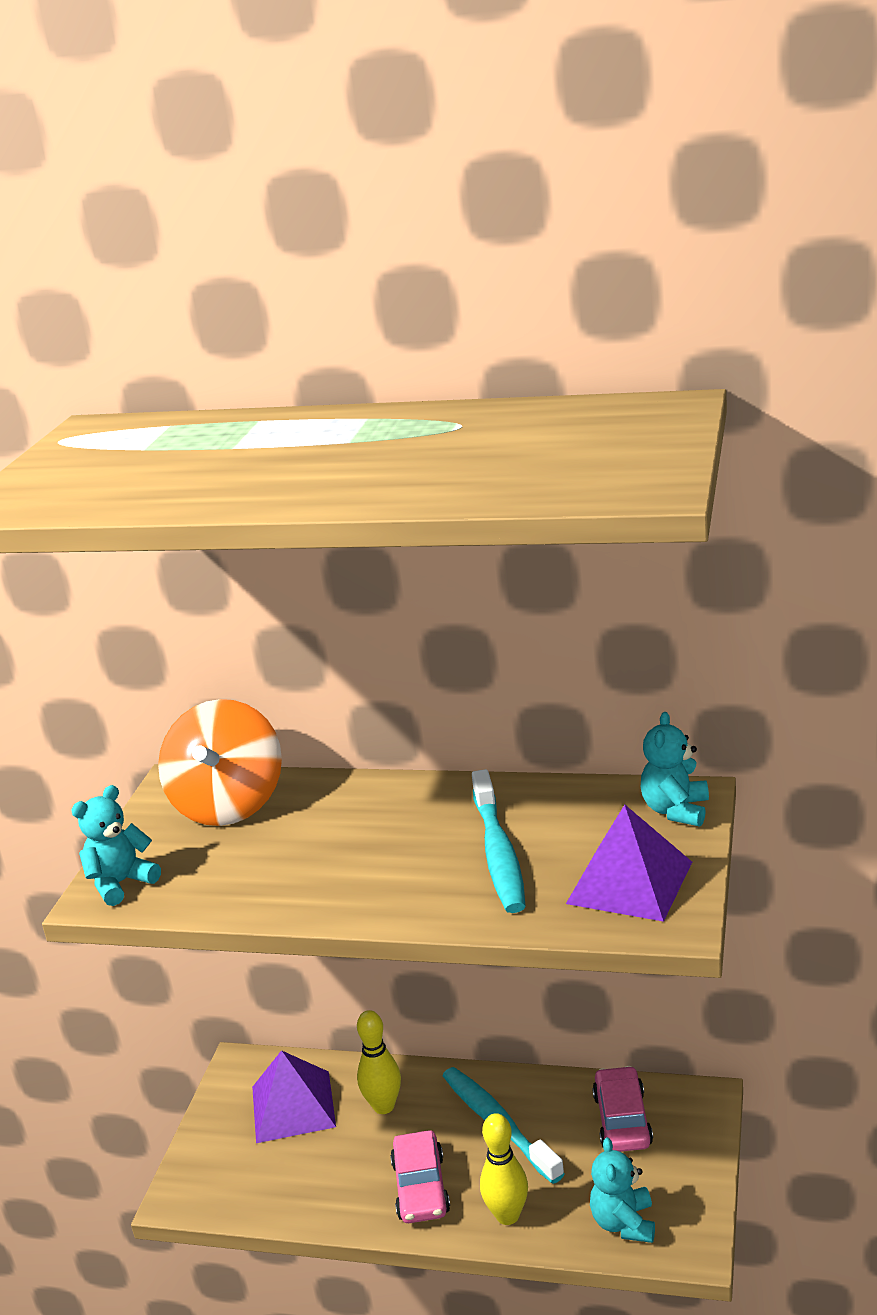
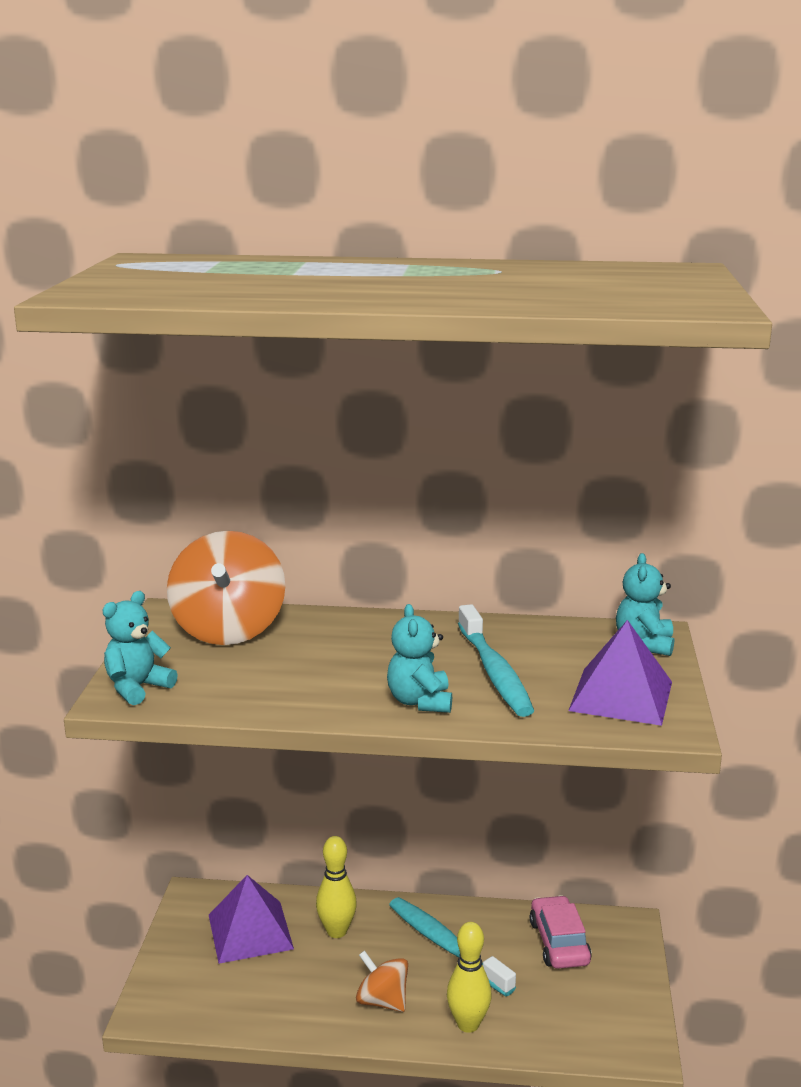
camera: 10 degrees left, 5 degrees down
(420, 1187) = (382, 1001): pink car -> orange spinning top
(624, 1223) = (576, 1029): turquoise teddy bear -> turquoise teddy bear (420, 702)

